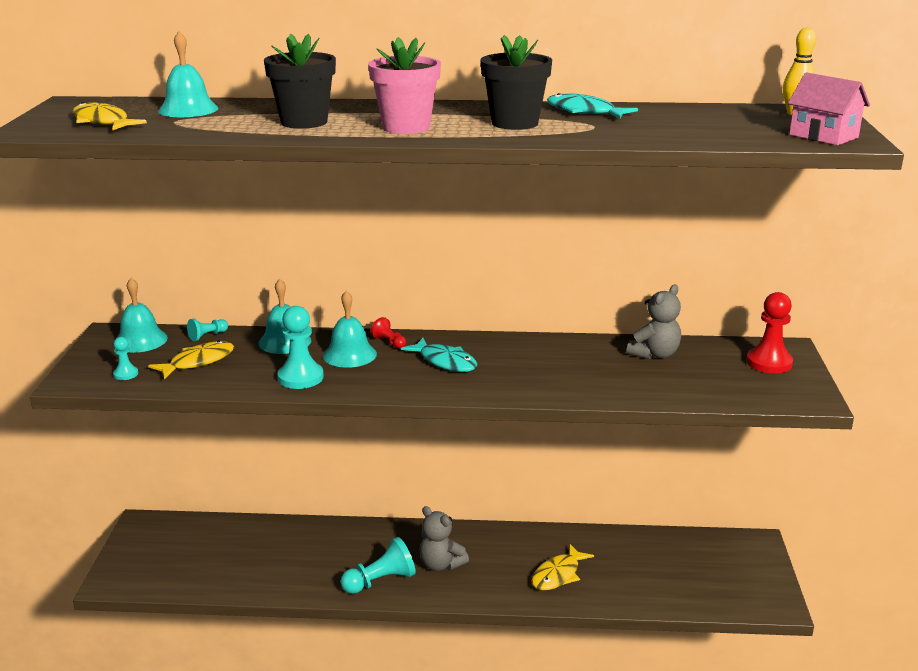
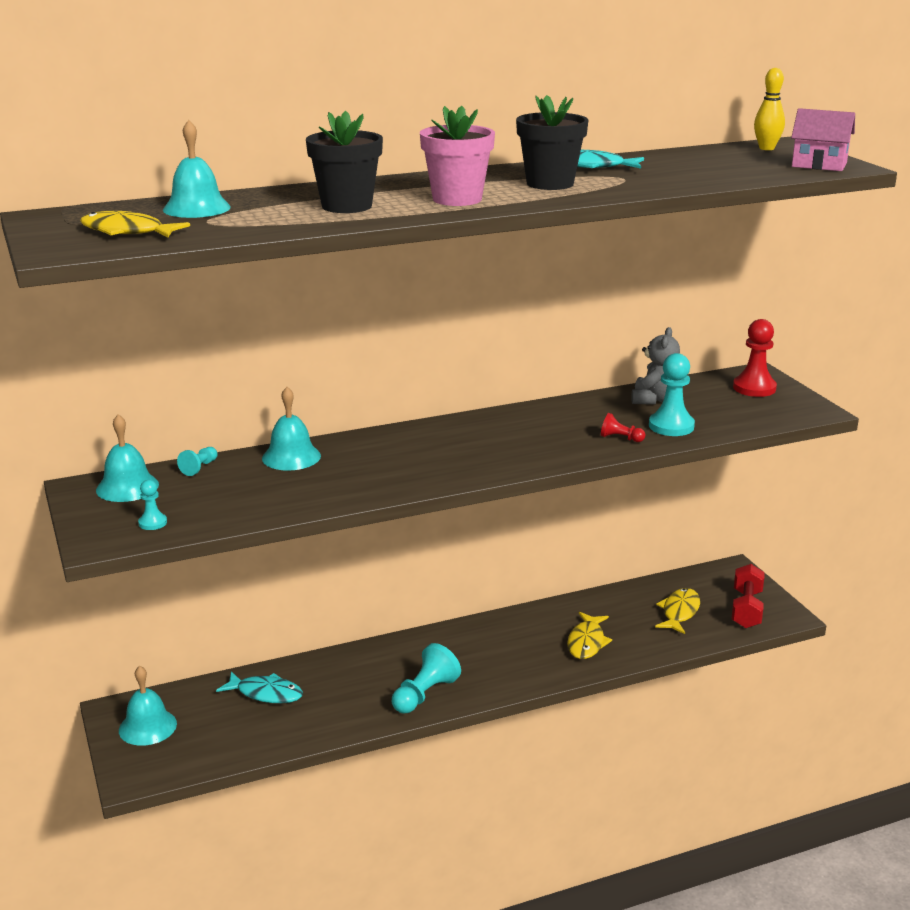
camera: 25 degrees left, 0 degrees up
(198, 362) = (220, 495): yellow fish -> yellow fish (679, 612)
(300, 377) = (348, 486): turquoise pawn -> turquoise pawn (671, 426)
(349, 354) = (373, 455): turquoise bell -> turquoise bell (147, 727)
(389, 342) = (400, 437): red pawn -> red pawn (620, 438)
(441, 564) = (471, 663): grey teddy bear -> none
(445, 362) = (474, 443): turquoise fish -> turquoise fish (266, 693)
(739, 586) = (746, 609): none -> red dumbbell

